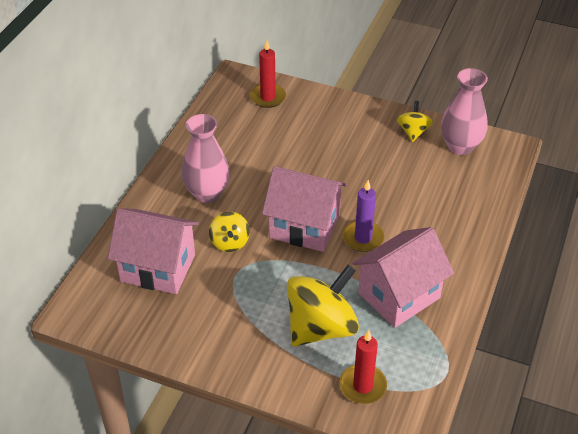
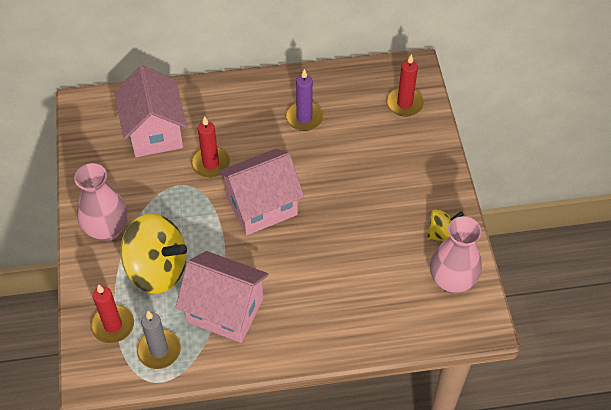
camera: 60 degrees right, 10 degrees up
(207, 193) = (256, 121): pink vase -> pink vase (107, 229)
(230, 242) = (211, 164): yellow spinning top -> red candle
(304, 227) = (261, 206): pink house -> pink house turned 75 degrees clockwise
(363, 238) = (276, 254): purple candle -> purple candle (304, 118)
(412, 360) = (159, 350): none -> grey candle

